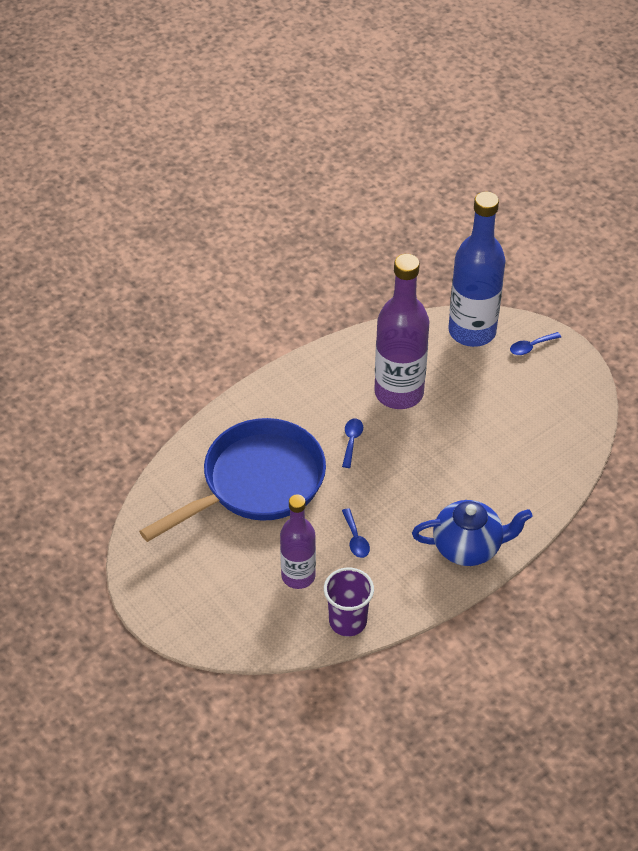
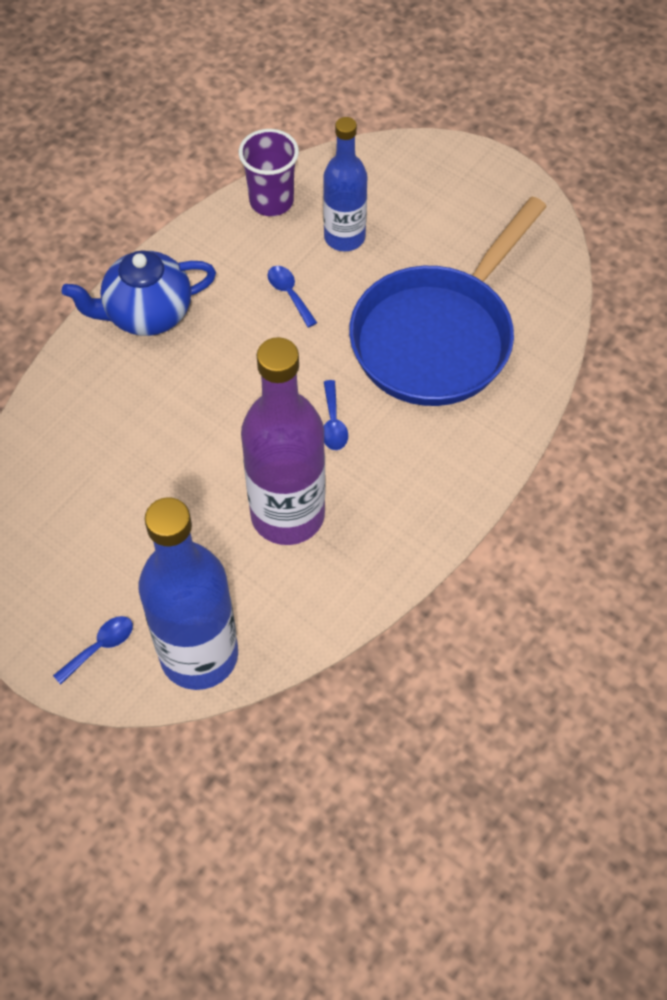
camera: 165 degrees right, 10 degrees up
(298, 576) = (344, 237): purple bottle -> blue bottle

